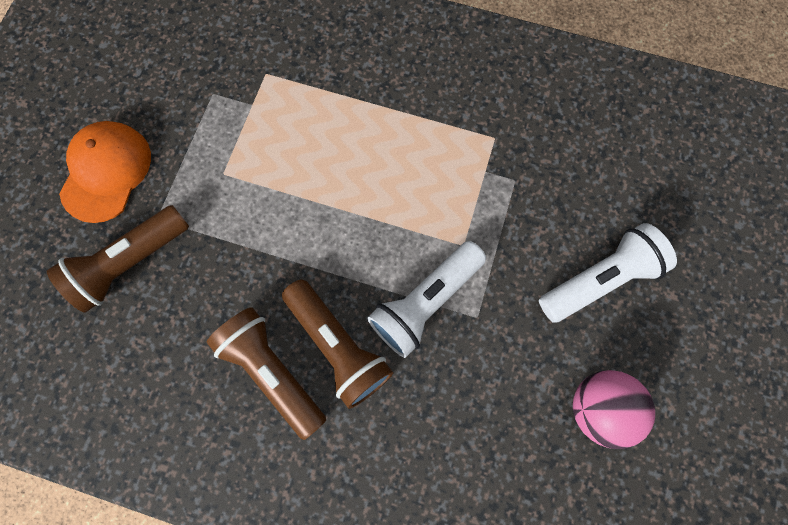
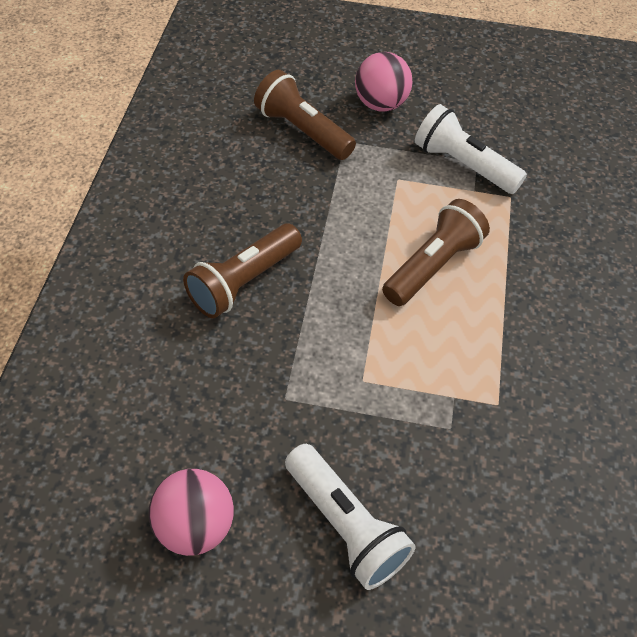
camera: 80 degrees right, 20 degrees down
(106, 172) = (380, 104): orange cap -> pink ball
(272, 371) = (216, 236): brown flashlight -> brown flashlight (432, 265)
(425, 302) = (295, 350): white flashlight -> white flashlight (463, 165)

